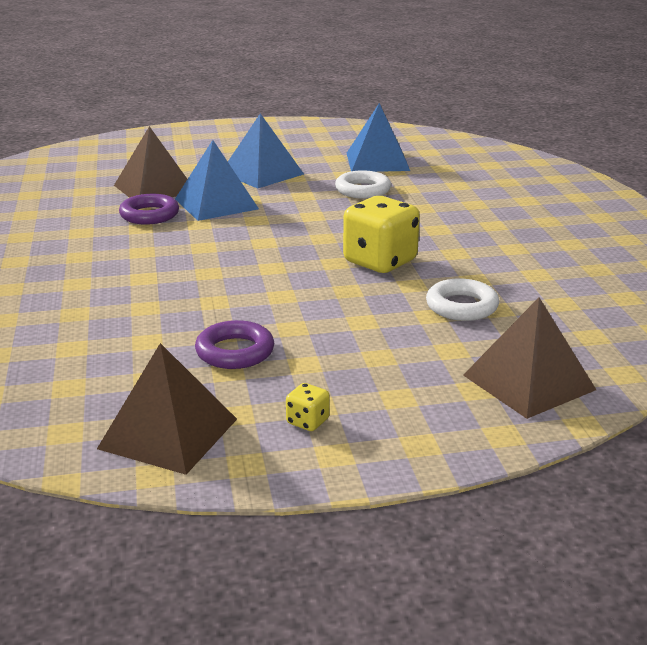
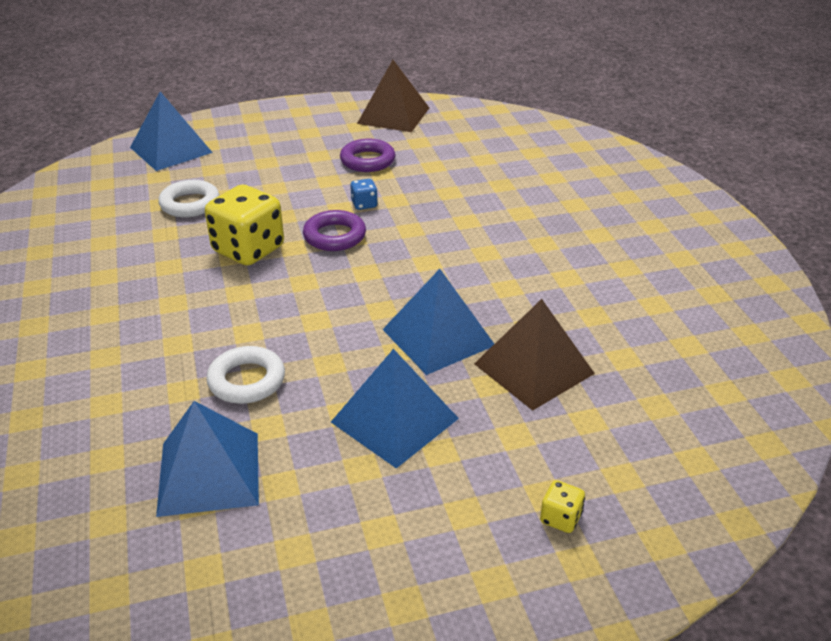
camera: 175 degrees right, 10 degrees up
(149, 215) = (509, 310): purple ring -> purple ring (334, 236)
(252, 297) = (364, 204): none -> blue dice
(307, 422) = (315, 124): yellow dice -> yellow dice (560, 518)
(529, 382) = (171, 150): brown pyramid -> blue pyramid

